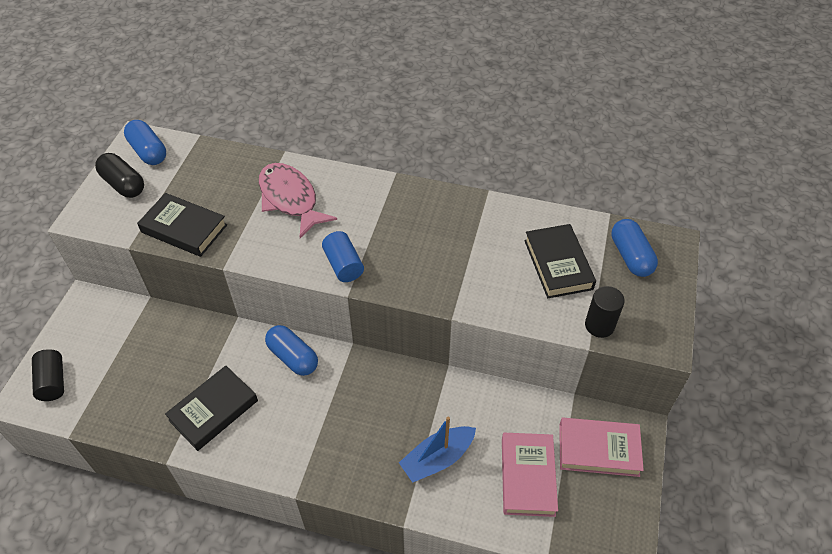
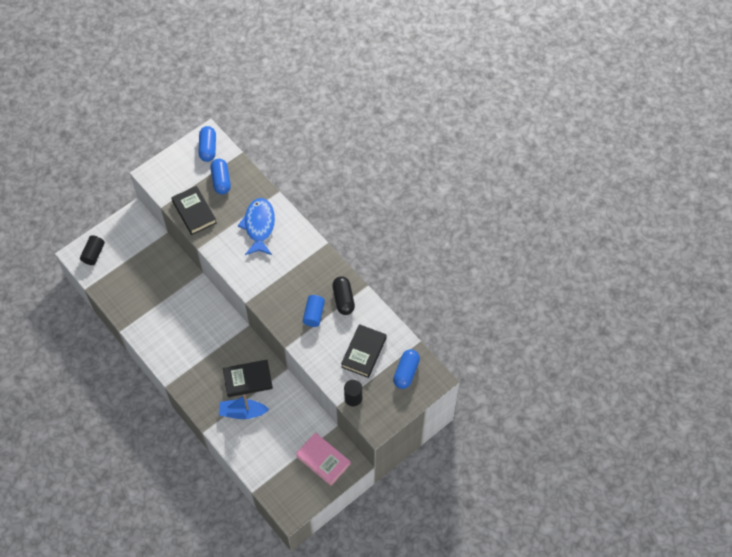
camera: 35 degrees right, 10 degrees up
(123, 184) = (182, 164): black capsule -> black capsule (343, 299)
(213, 410) = (157, 318): black book -> black book (248, 380)
(290, 199) = (259, 226): pink fish -> blue fish
(293, 357) = (213, 314): blue capsule -> blue capsule (221, 181)
(343, 265) = (256, 284): blue cylinder -> blue cylinder (314, 314)
(528, 476) = (277, 449): pink book -> none

